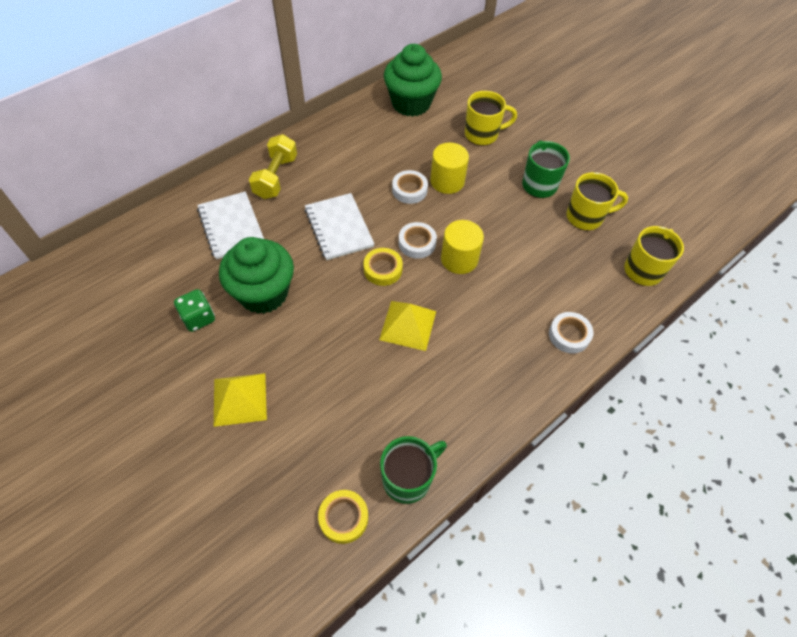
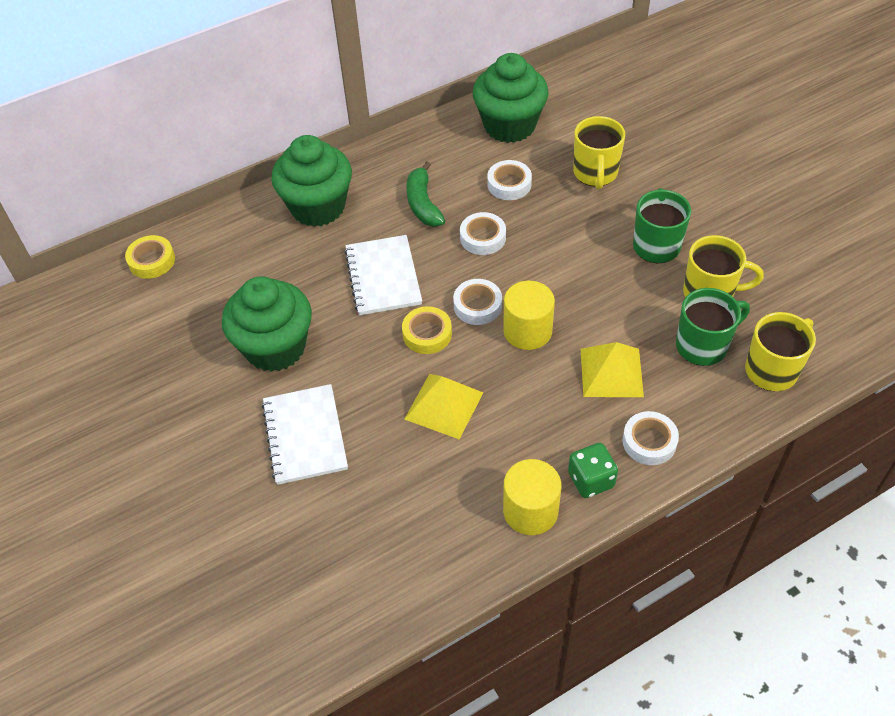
camera: 15 degrees right, 5 degrees down
(198, 318) = (193, 368): green dice -> green dice (591, 480)
(231, 226) = (252, 263): white notebook -> white notebook (305, 435)
(239, 399) = (223, 468): yellow pyramid -> yellow pyramid (611, 372)
(276, 177) = (318, 207): yellow dumbbell -> green cupcake
(343, 518) = (318, 620): yellow tape -> yellow tape (152, 261)
(358, 168) = (423, 204): none -> green banana
(408, 478) = (404, 587): green mug -> green mug (703, 345)
(420, 147) = (509, 184): none -> white tape
(447, 181) = (534, 230): yellow cylinder -> yellow cylinder (530, 511)
(482, 134) = (595, 173): yellow mug -> yellow mug turned 90 degrees clockwise

